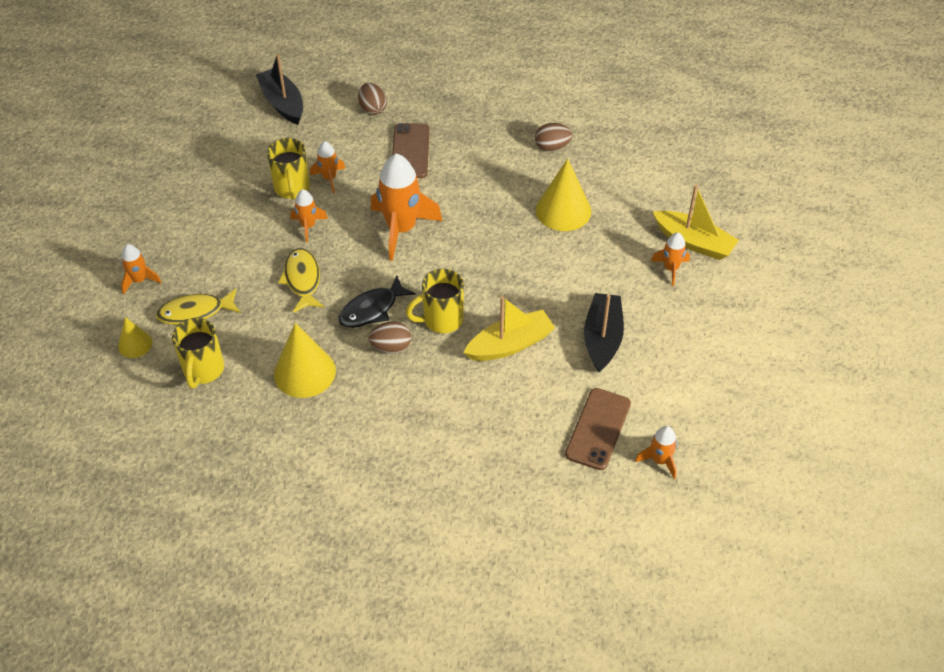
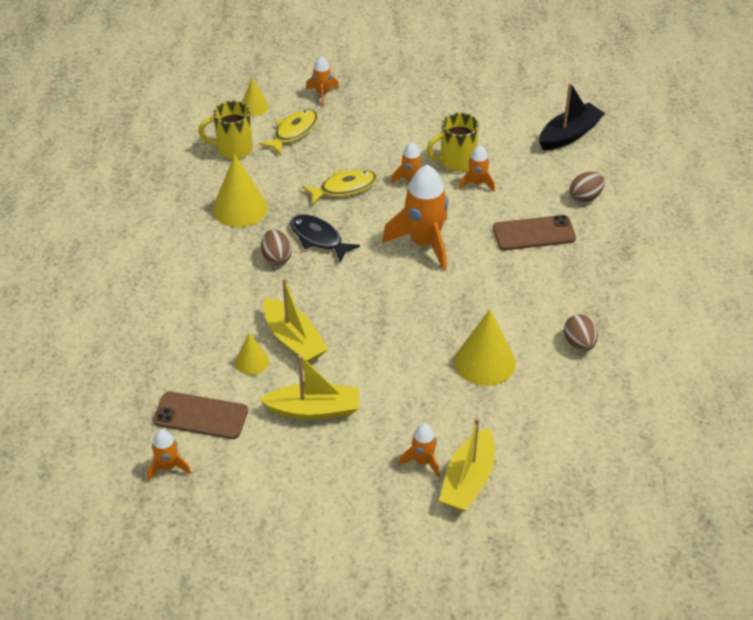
camera: 80 degrees right, 5 degrees down
(195, 313) = (293, 132): yellow fish -> yellow fish turned 60 degrees clockwise
(441, 320) = (315, 287): yellow mug -> none
(533, 381) = (252, 361): none -> yellow cone
(602, 338) = (314, 410): black boat -> yellow boat

